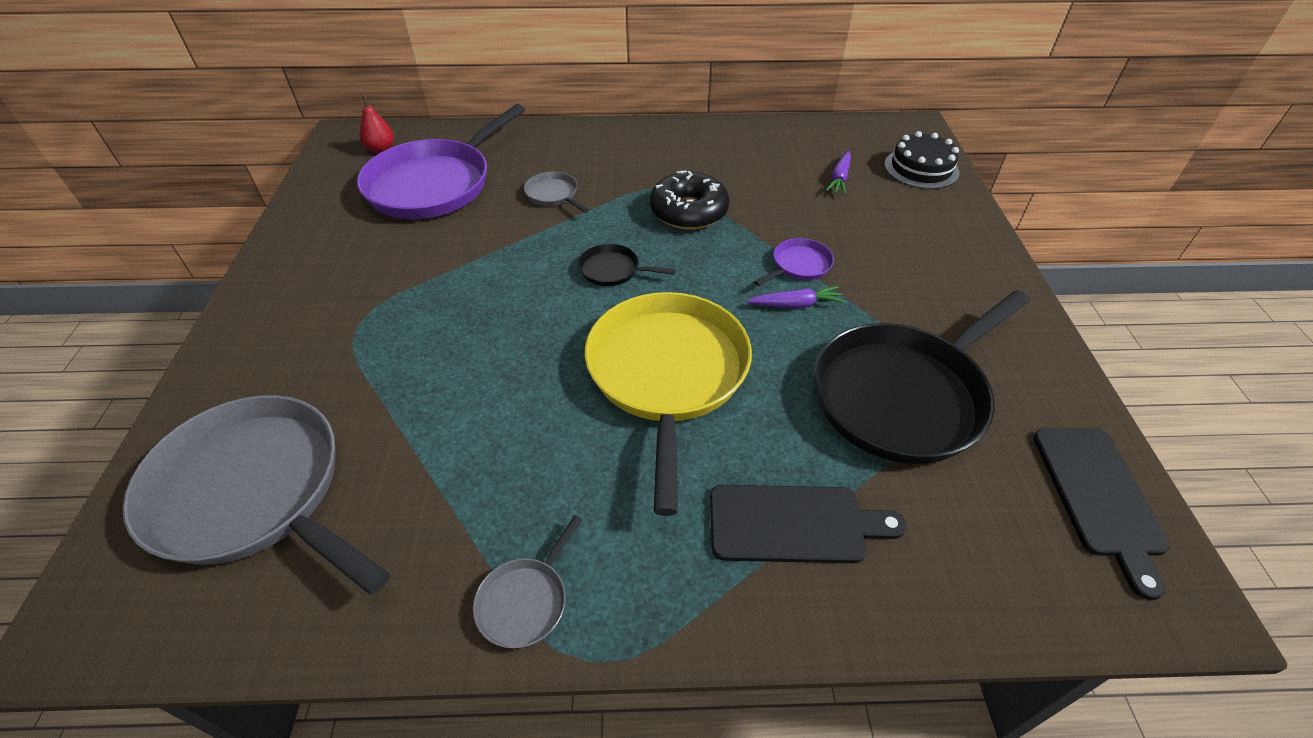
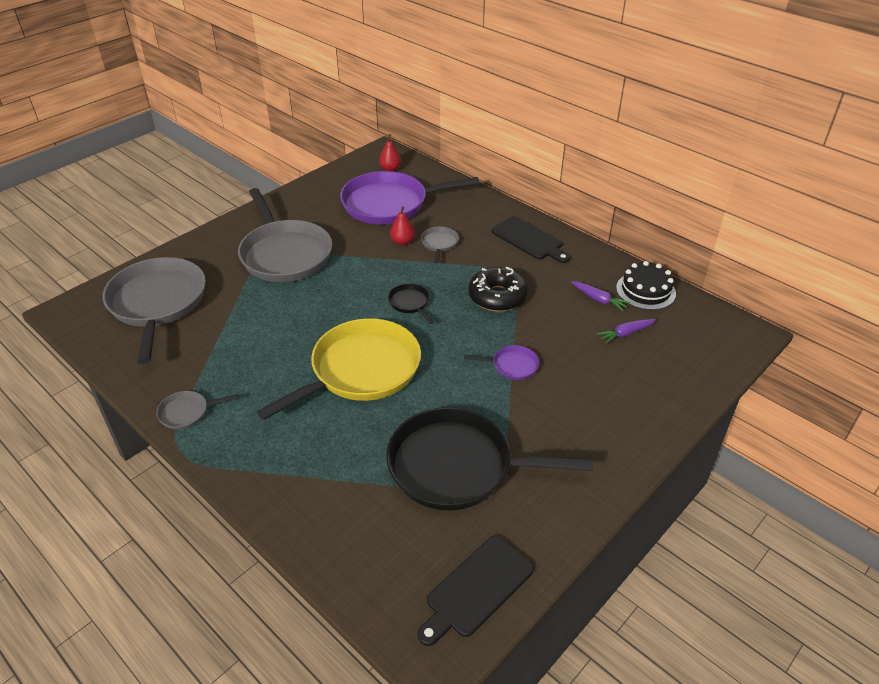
camera: 45 degrees right, 5 degrees down
(375, 309) = (285, 254): none -> grey pan
(509, 214) = (402, 242): none -> red pear
(794, 524) = (317, 472): black cutting board -> black cutting board (529, 240)
(795, 304) = (476, 384): purple carrot -> purple carrot (599, 299)
(921, 168) = (698, 362): black cake -> black cake (645, 290)

